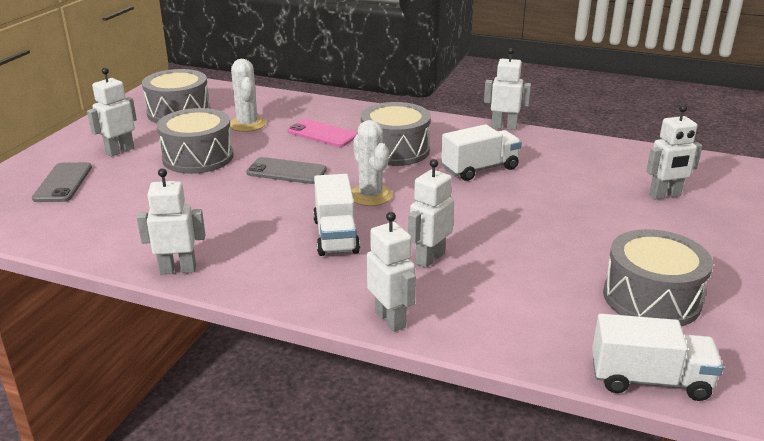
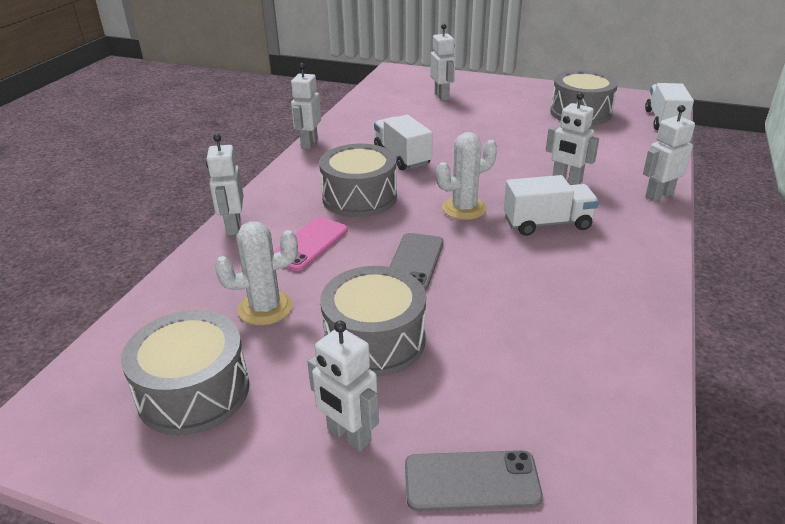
camera: 90 degrees left, 5 degrees up
(178, 269) = (649, 311): white robot -> white robot (233, 227)

